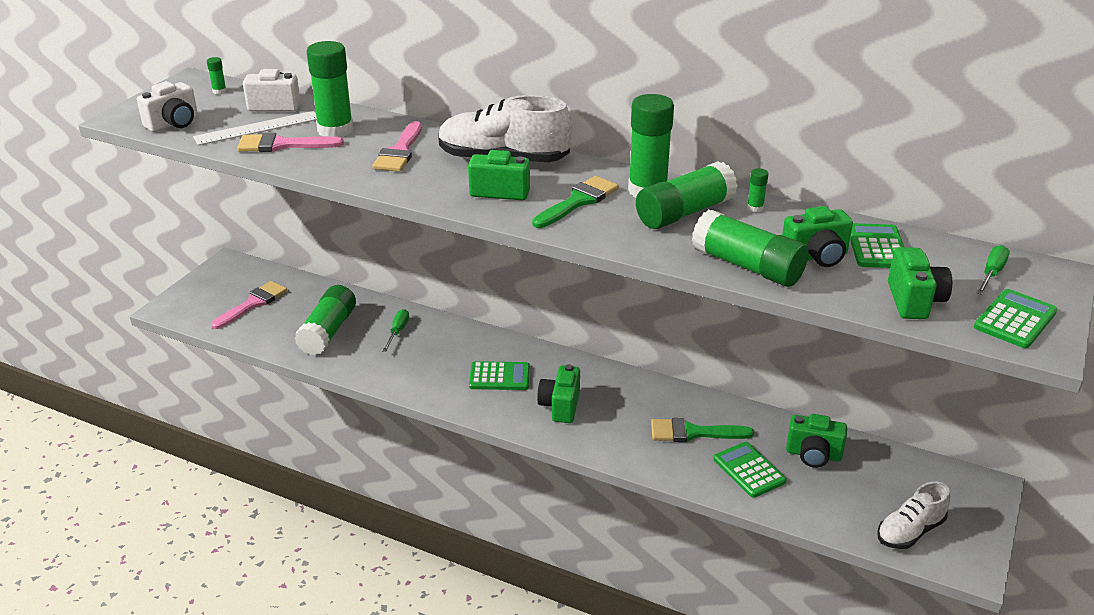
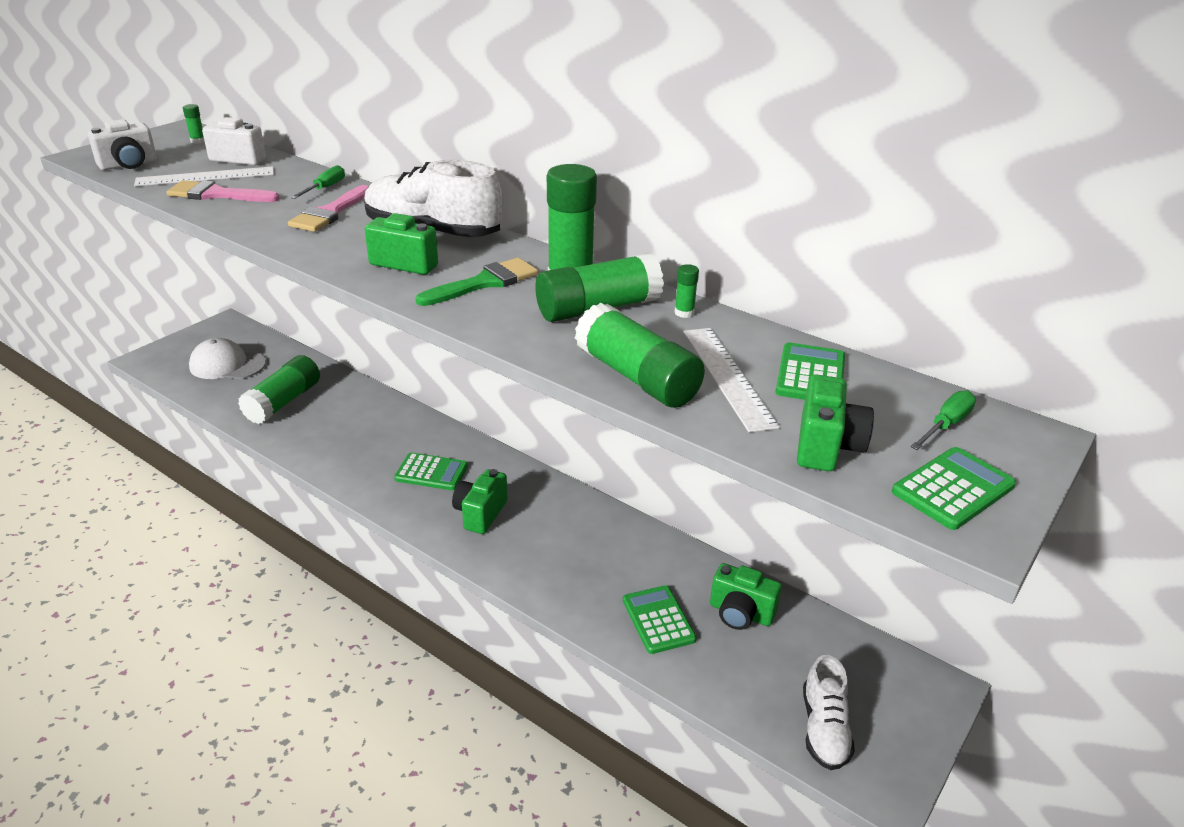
camera: 10 degrees right, 0 degrees up
(253, 304) = (227, 365): pink brush -> white cap
(335, 130) = (280, 187): green glue stick -> none
(398, 331) = (352, 411): green screwdriver -> green screwdriver (325, 188)
(693, 432) = (612, 565): green brush -> none
(816, 257) = (728, 376): green camera -> white ruler
(910, 531) = (824, 729): white shoe -> white shoe turned 60 degrees counterclockwise

